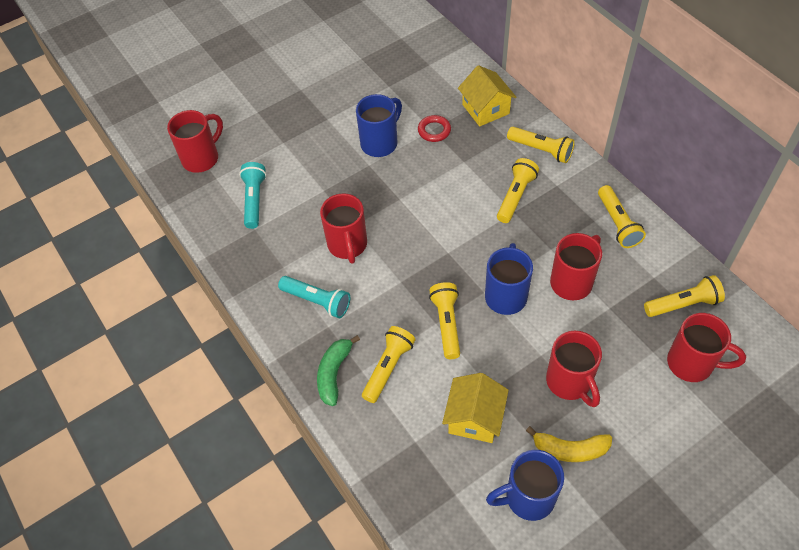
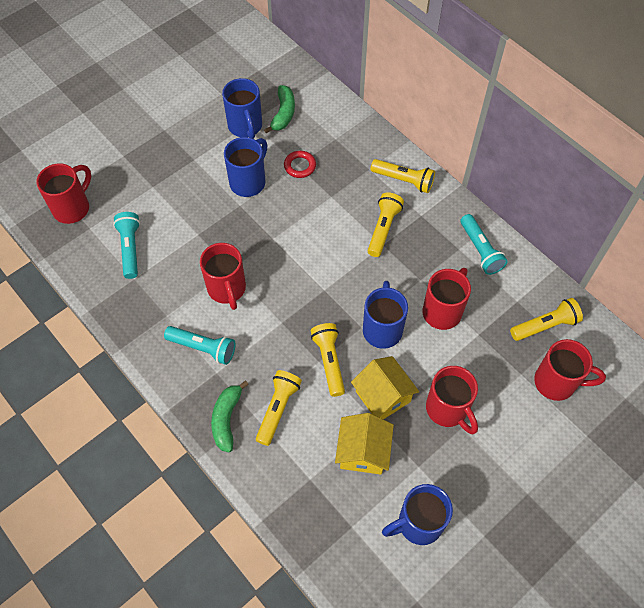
camera: 10 degrees left, 5 degrees up
(382, 90) = (245, 127): none -> blue mug
(422, 80) = (283, 114): none -> green banana
(485, 109) = (347, 141): yellow house -> yellow house (383, 396)
(570, 449) = (453, 474): yellow banana -> none
(617, 223) = (480, 250): yellow flashlight -> turquoise flashlight

